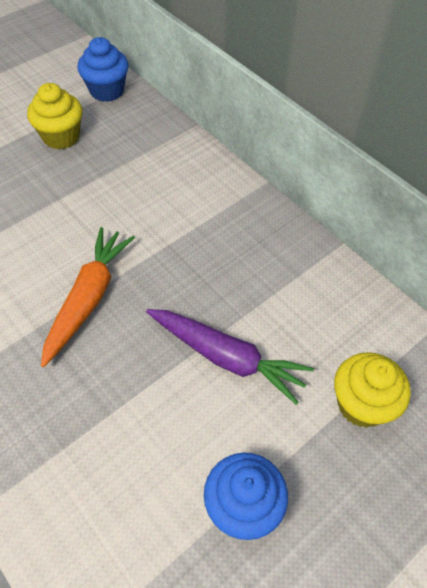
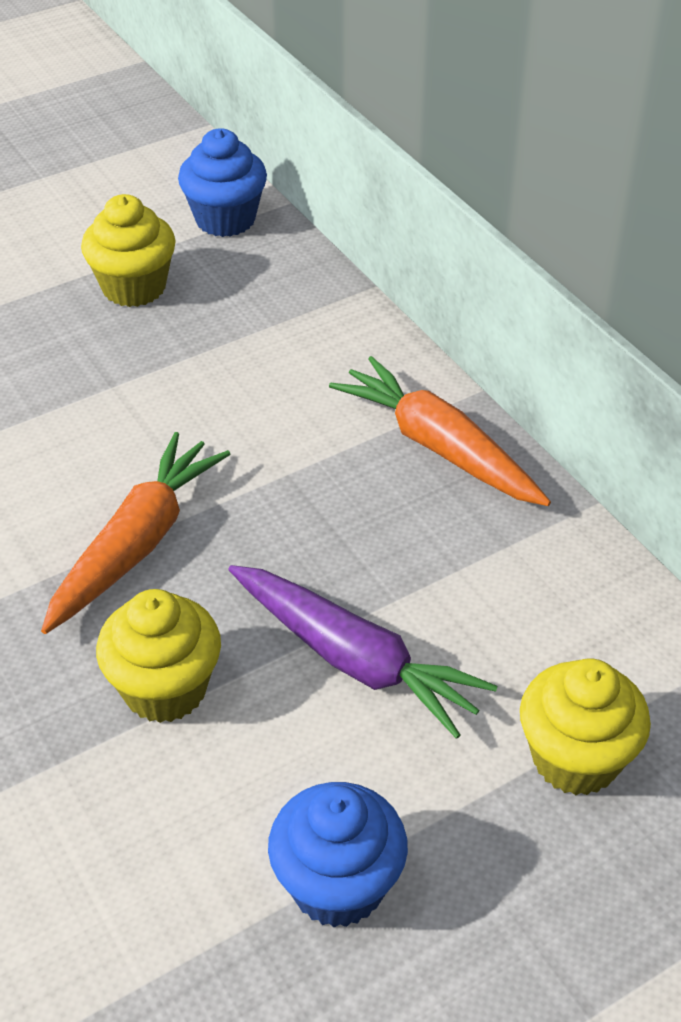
camera: 10 degrees right, 10 degrees down
(120, 391) = (165, 689): none -> yellow cupcake
(250, 219) = (439, 447): none -> orange carrot

